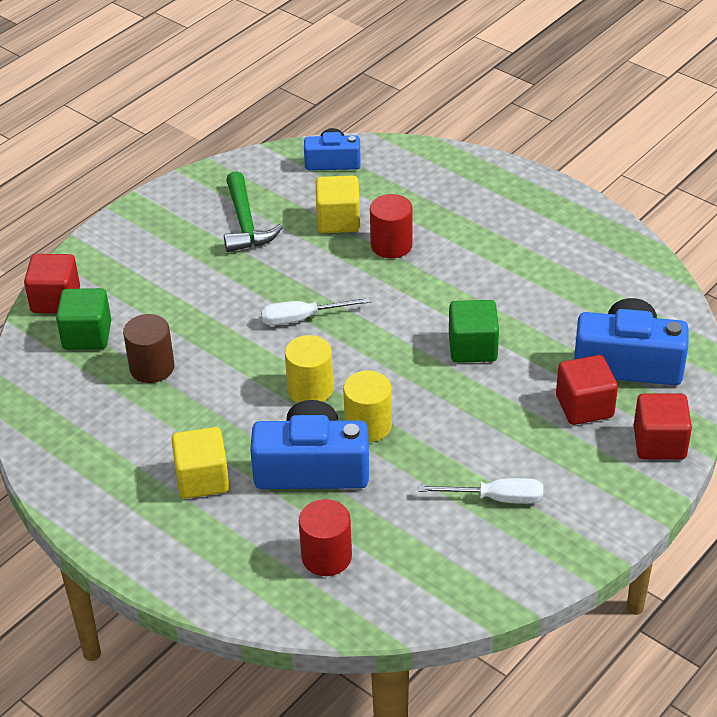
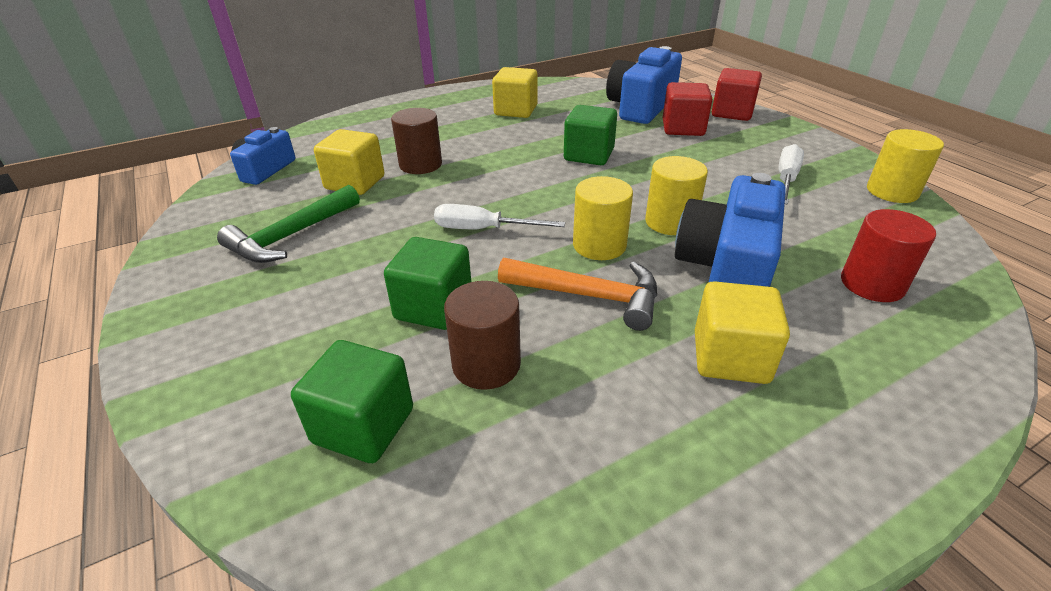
camera: 70 degrees left, 5 degrees down
(55, 300) = (243, 452): red cube -> none
(196, 326) = (434, 307): none -> green cube
(241, 398) = (589, 296): none -> orange hammer
(245, 223) = (291, 236): green hammer -> green hammer turned 120 degrees clockwise
(302, 318) = (483, 229): white screwdriver -> white screwdriver turned 90 degrees clockwise
(391, 245) = (420, 164): red cylinder -> brown cylinder
(511, 580) = (892, 191): none -> yellow cylinder
(553, 267) = (515, 110): none -> yellow cube

